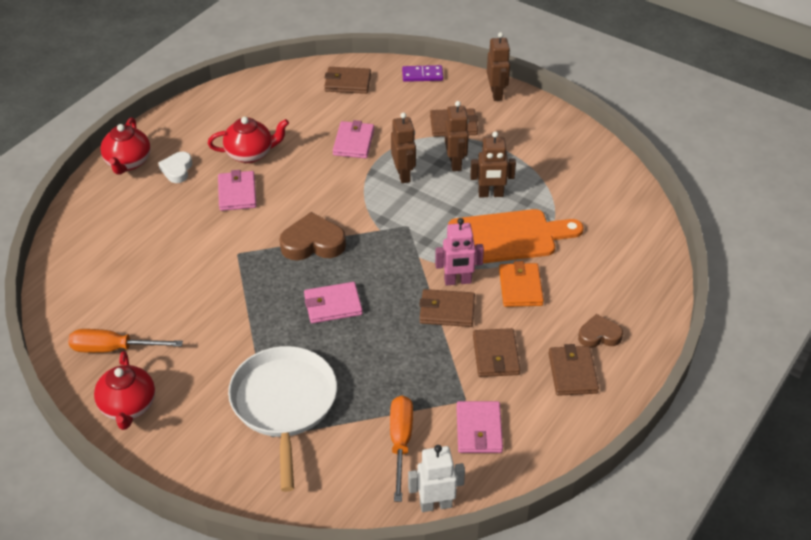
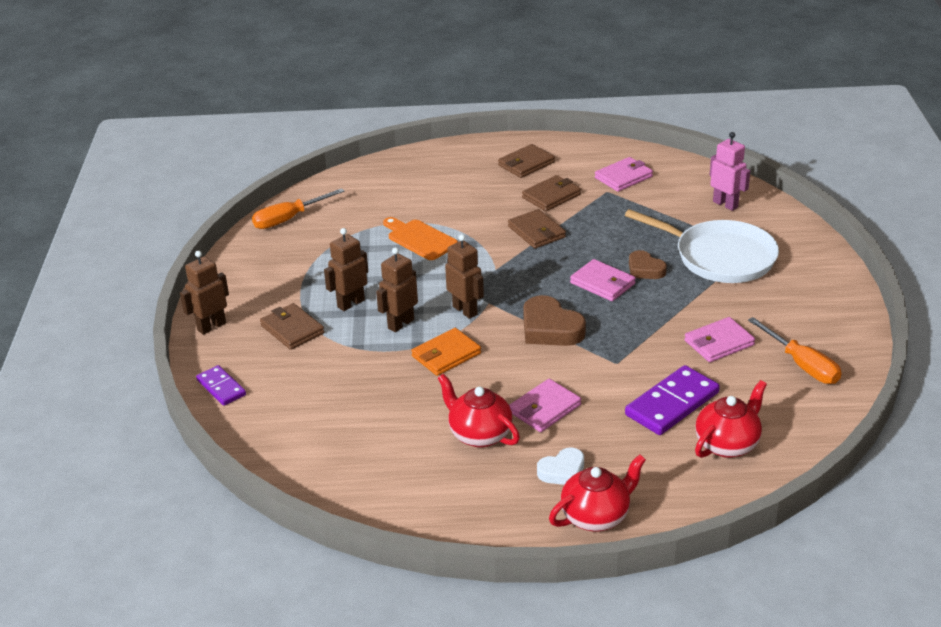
camera: 125 degrees left, 10 degrees down
(128, 407) = (832, 322): red teapot -> red teapot (727, 444)
(166, 253) = (672, 404): none -> purple domino
(284, 404) = (720, 257): white pan -> white pan turned 105 degrees counterclockwise
(347, 83) = (285, 433): brown wallet -> none
(353, 142) = (385, 376): pink wallet -> pink wallet (719, 343)
(400, 443) = (678, 199): orange screwdriver -> orange screwdriver (289, 219)
(435, 504) = (701, 168): white robot -> none
(457, 281) = (499, 240): pink robot -> pink robot (725, 204)
(490, 194) = (374, 268): brown robot -> brown robot (465, 310)
(507, 237) = (420, 239): orange cutting board -> orange cutting board, size x0.65
(520, 287) = (470, 212): orange wallet -> orange wallet (446, 355)
(599, 335) = (477, 166): brown heart -> brown heart (645, 269)

